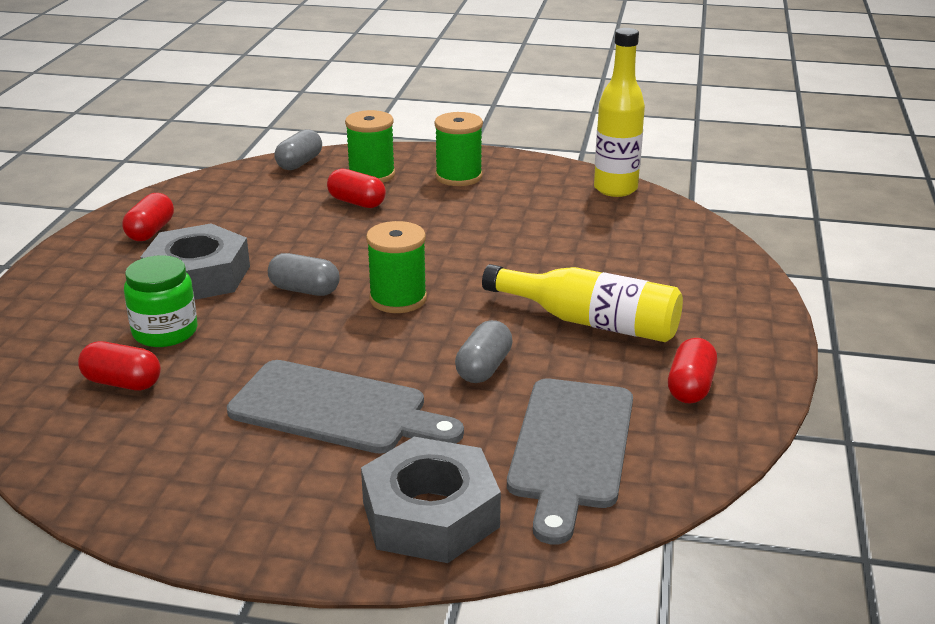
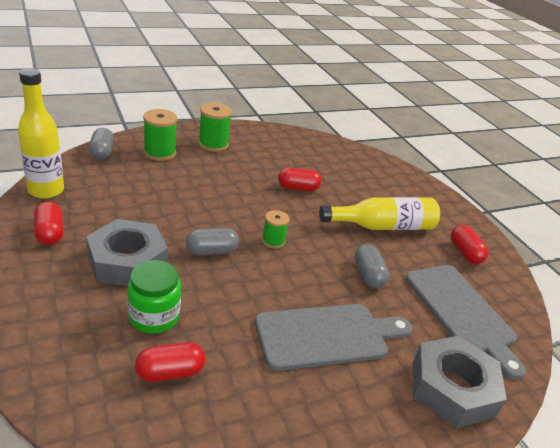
camera: 40 degrees left, 5 degrees up
(357, 202) = (172, 175): red capsule -> red capsule (298, 188)
(398, 299) = (273, 241): green spool -> green spool, size x0.62
(615, 189) = (302, 137): yellow bottle -> yellow bottle (46, 190)

